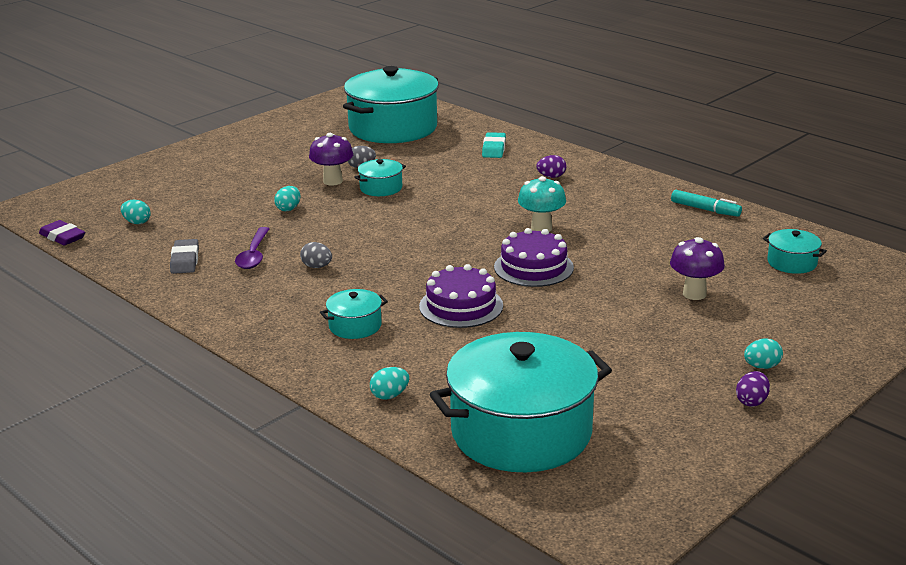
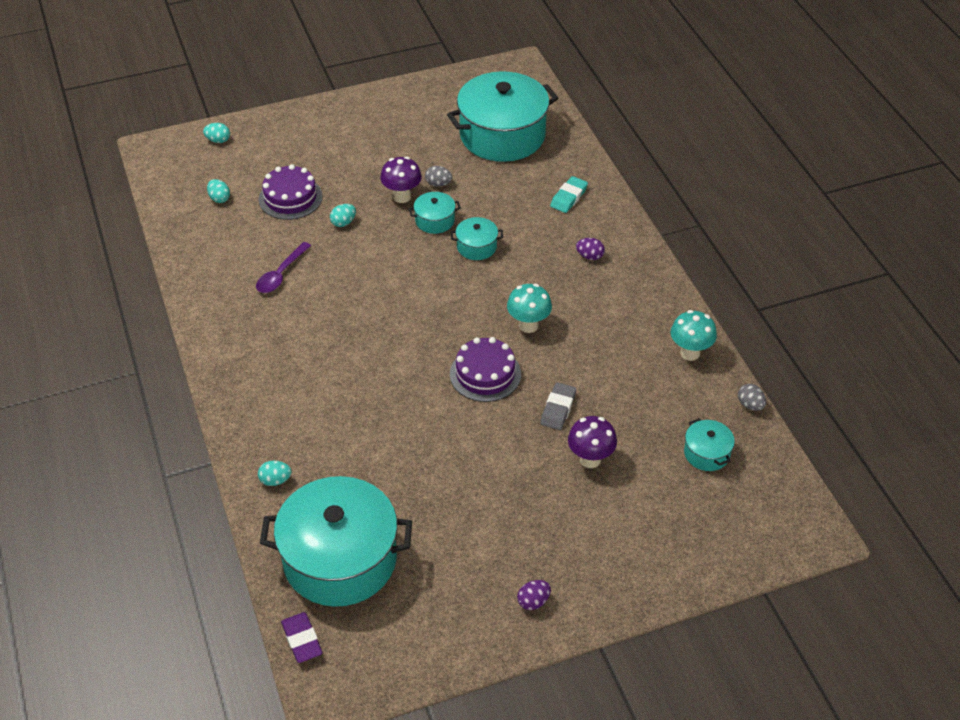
camera: 25 degrees right, 20 degrees up
(62, 237) = (156, 198): purple eraser -> purple eraser (302, 640)
(185, 260) = (227, 262): grey eraser -> grey eraser (558, 409)
(317, 266) = (318, 307): grey egg -> grey egg (750, 405)
(355, 326) = (301, 391): turquoise pot -> turquoise pot (476, 247)
(461, 306) = (395, 399): purple cake -> purple cake (290, 198)
(705, 209) = (690, 353): turquoise marker -> turquoise mushroom
(761, 366) = (574, 567): turquoise egg -> turquoise egg (218, 140)

